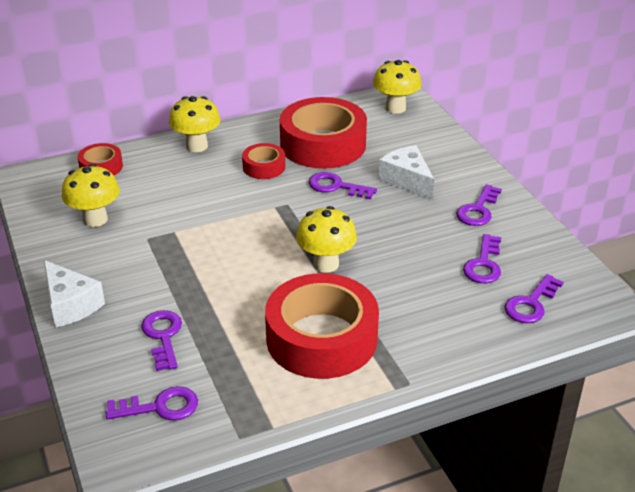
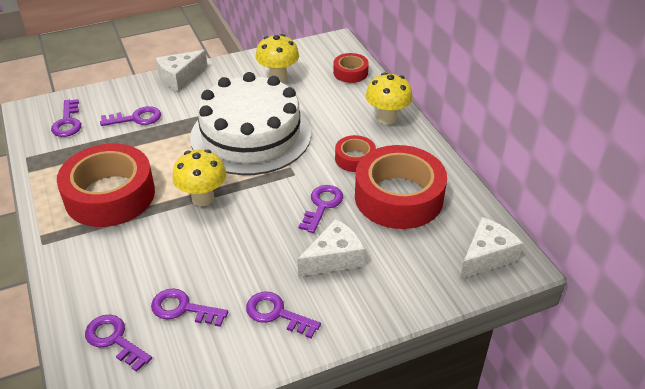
camera: 90 degrees right, 5 degrees up
(214, 236) = (251, 135): none -> white cake
(395, 108) = (486, 256): yellow mushroom -> white cheese

